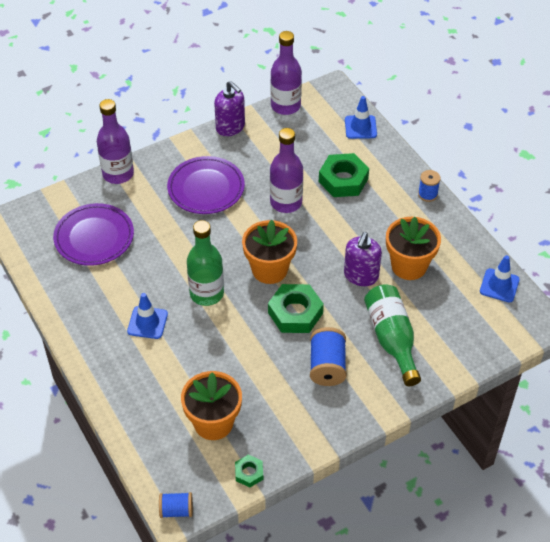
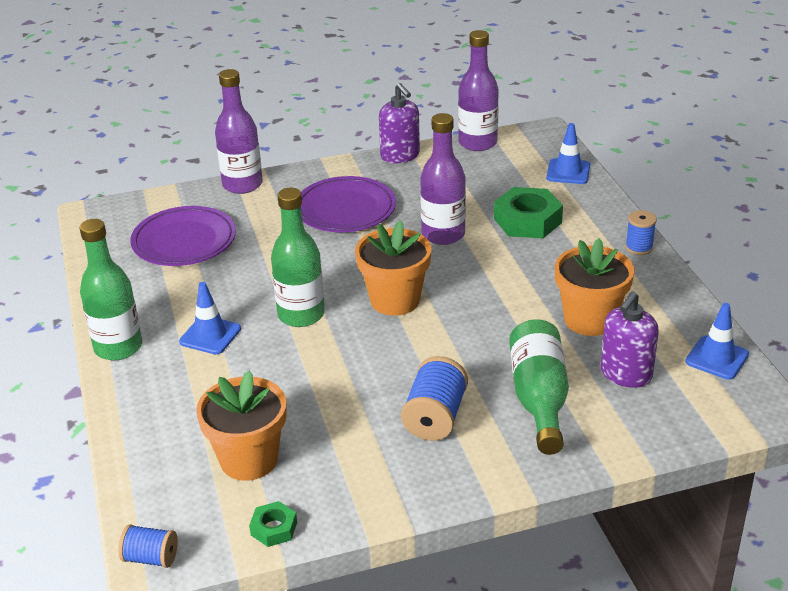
camera: 15 degrees right, 15 degrees down
(84, 344) = (118, 347): none -> green bottle
(295, 313) = (412, 351): green nut -> none
(361, 276) = (518, 322): purple soap dispenser -> purple soap dispenser (625, 374)

